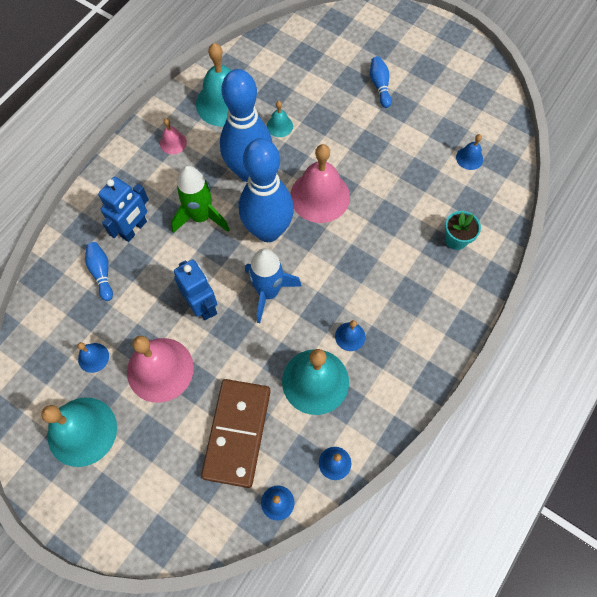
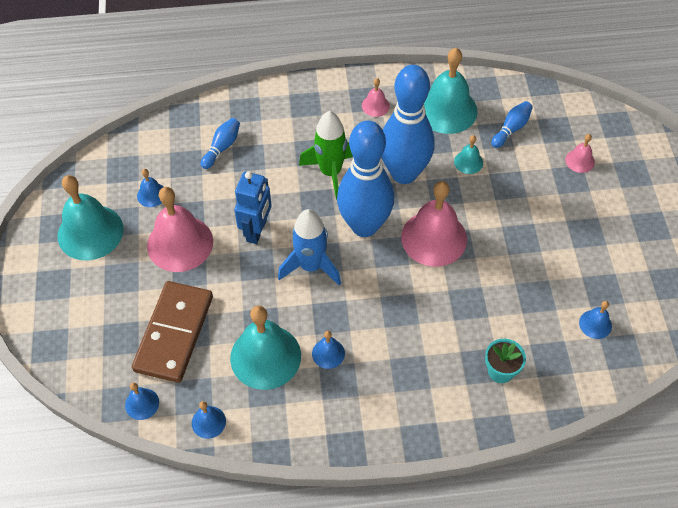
camera: 50 degrees right, 10 degrees down
(134, 229) = (277, 139): blue robot -> none
(237, 433) = (174, 333): brown domino -> brown domino turned 45 degrees counterclockwise
(343, 64) = (580, 161): none -> pink bell
(380, 86) = (589, 203): blue bowling pin -> blue bowling pin (511, 129)

